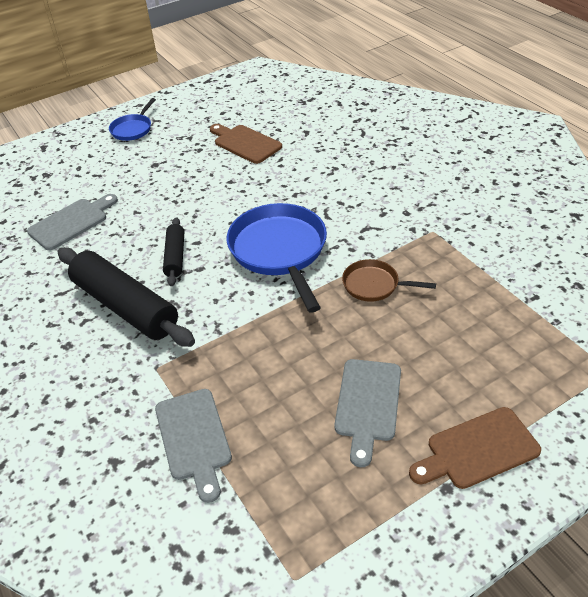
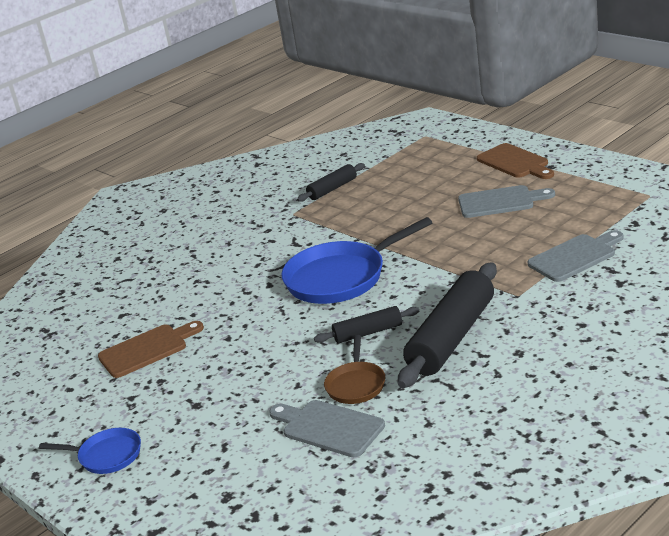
camera: 100 degrees left, 15 degrees down
(245, 143) = (147, 350): brown cutting board -> brown cutting board turned 150 degrees counterclockwise
(374, 285) = (372, 225): brown pan -> brown pan (356, 385)
(479, 265) = (332, 189): none -> black rolling pin

